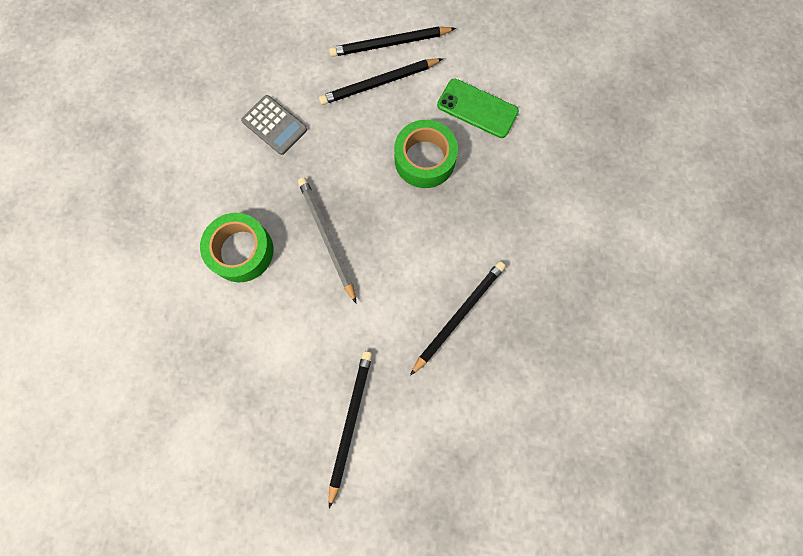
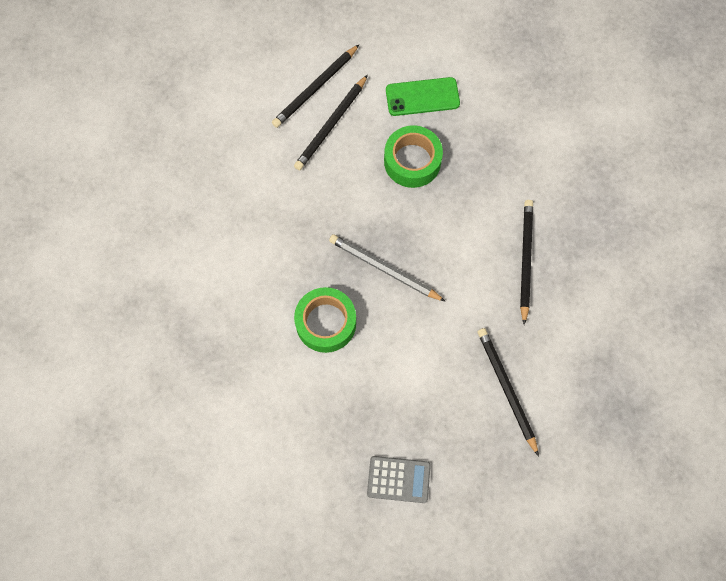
camera: 35 degrees left, 5 degrees down
(274, 125) = (274, 210): grey calculator -> grey calculator (398, 479)

